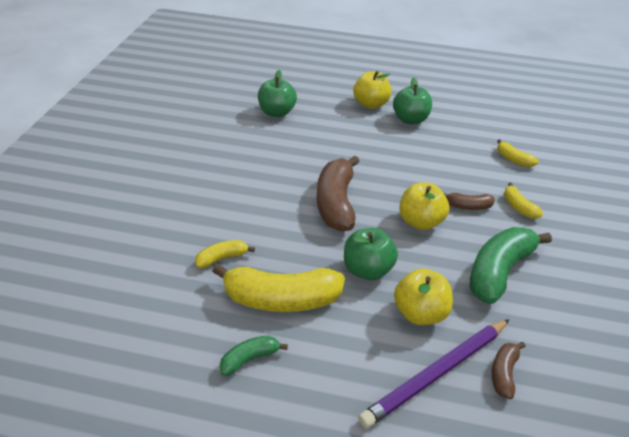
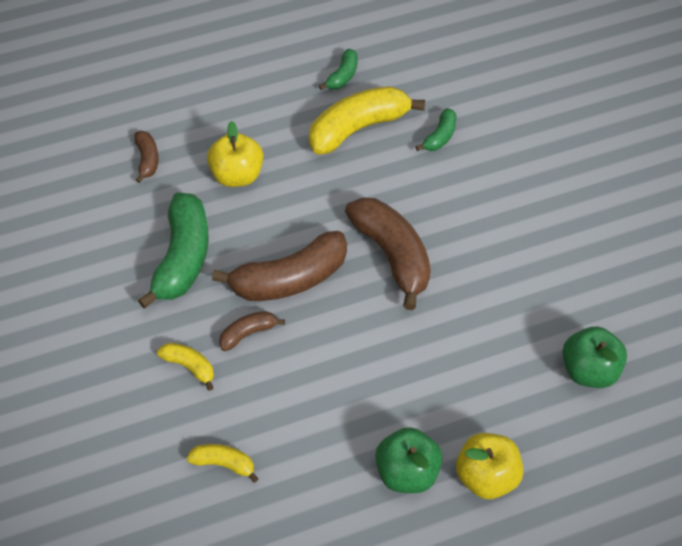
camera: 150 degrees right, 15 degrees up
(222, 258) = (440, 136): yellow banana -> green banana
(367, 270) = (307, 193): green apple -> none
(420, 222) = (289, 279): yellow apple -> brown banana
(437, 373) = (199, 134): purple pencil -> none

